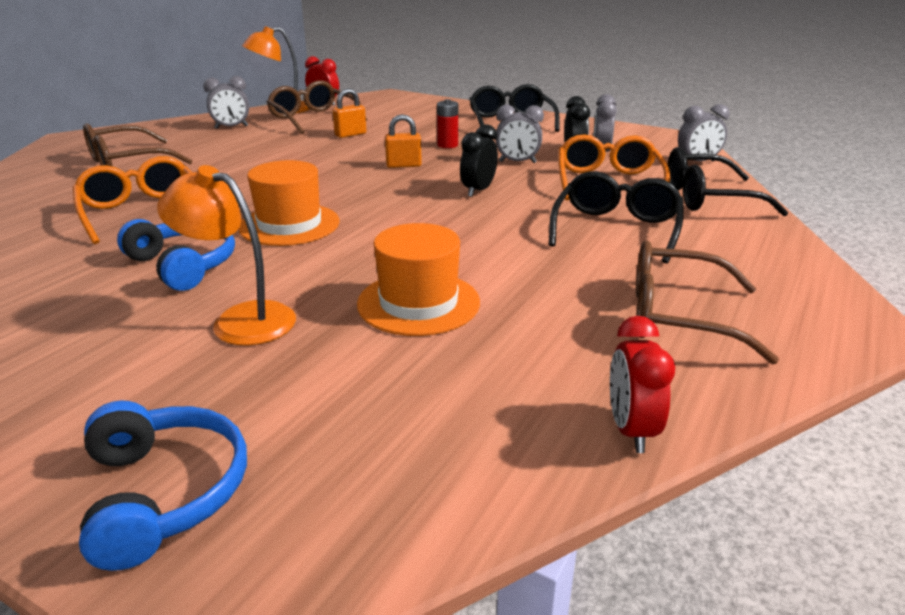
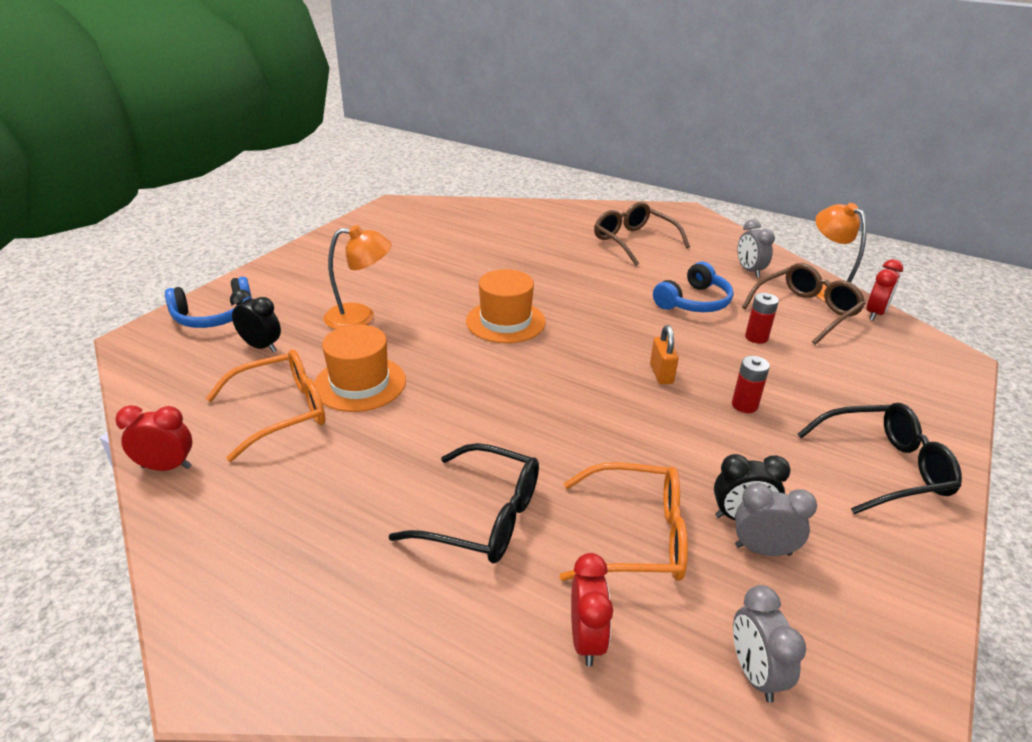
camera: 90 degrees right, 5 degrees up
(143, 212) = (531, 263): orange glasses -> orange glasses (280, 412)
(184, 265) = (440, 289): blue headphones -> blue headphones (694, 302)
(240, 320) = (360, 317): orange lamp -> orange lamp turned 60 degrees clockwise
(350, 134) = (756, 337): orange padlock -> red battery
(478, 191) = (591, 422): black clock -> black clock (261, 347)
(517, 162) = (695, 459): grey clock -> none
(679, 317) = (289, 525): brown glasses -> none
(708, 198) = (586, 639): black glasses -> red clock

